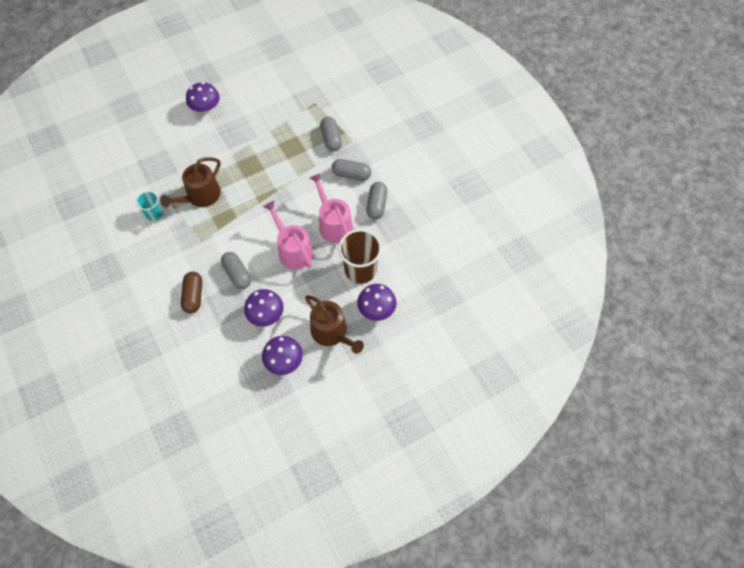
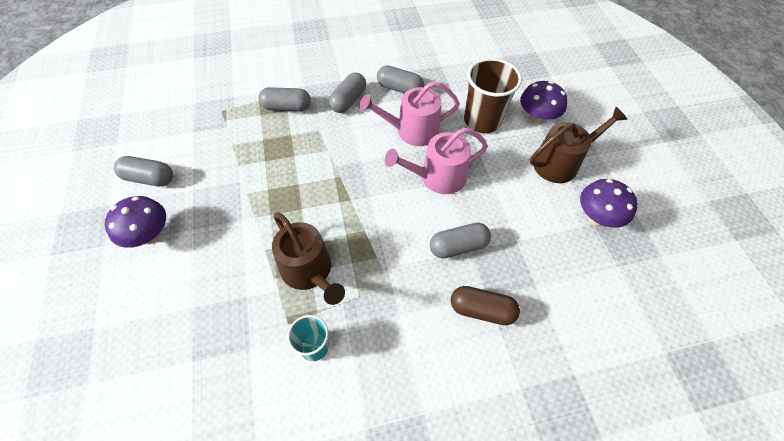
camera: 75 degrees left, 5 degrees down
(246, 90) = (149, 178): none -> grey capsule
(266, 315) = (528, 224): purple mushroom -> none

